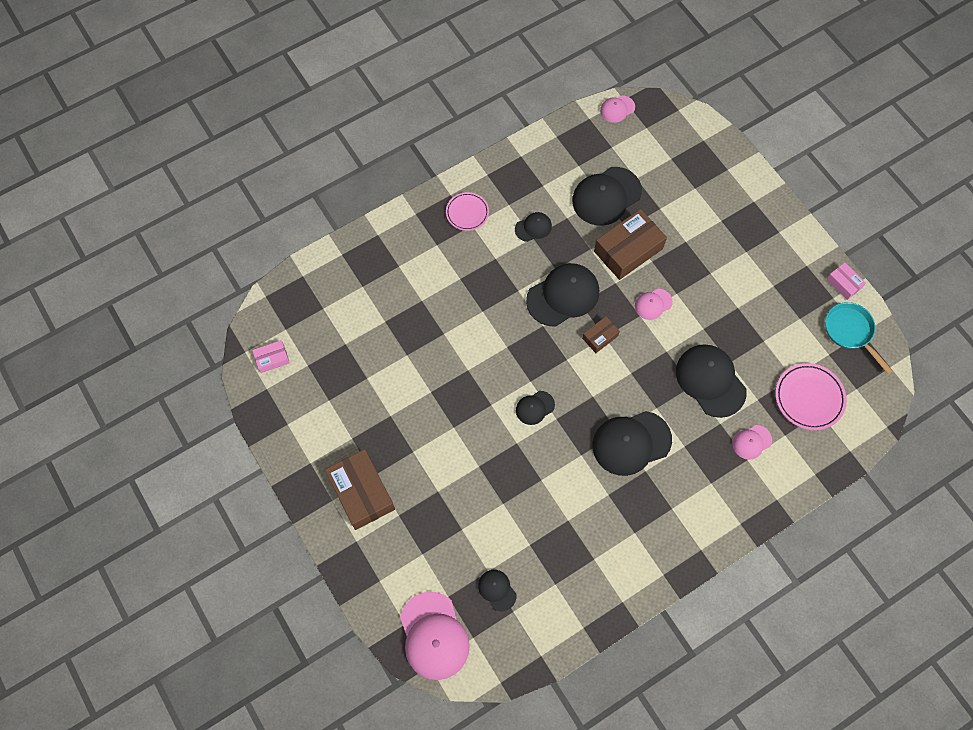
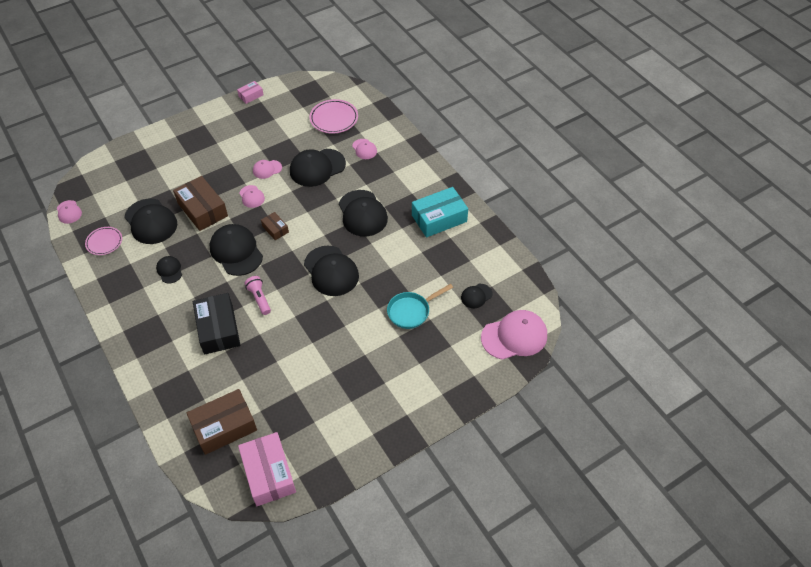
camera: 90 degrees left, 15 degrees down
(272, 359) = (268, 473): pink box -> pink box, size x1.97
(361, 492) = (400, 391): brown box -> brown box (224, 426)
(451, 290) = (218, 329): none -> black box
(467, 213) = (144, 318): pink plate -> pink plate (104, 242)
(493, 329) = (259, 298): none -> pink flashlight
(535, 408) = (331, 271): black cap -> black cap, size x1.96
(627, 545) = (439, 218): none -> turquoise box
(702, 318) = (267, 169): none -> pink cap
(850, 332) = (287, 95): turquoise pan -> turquoise pan (411, 311)

